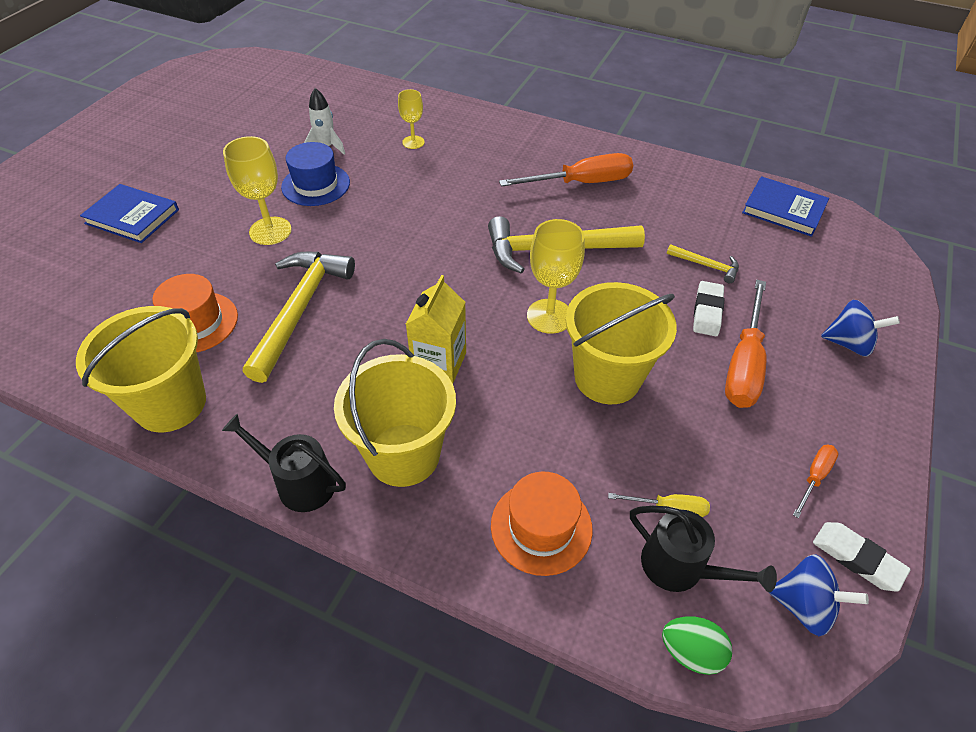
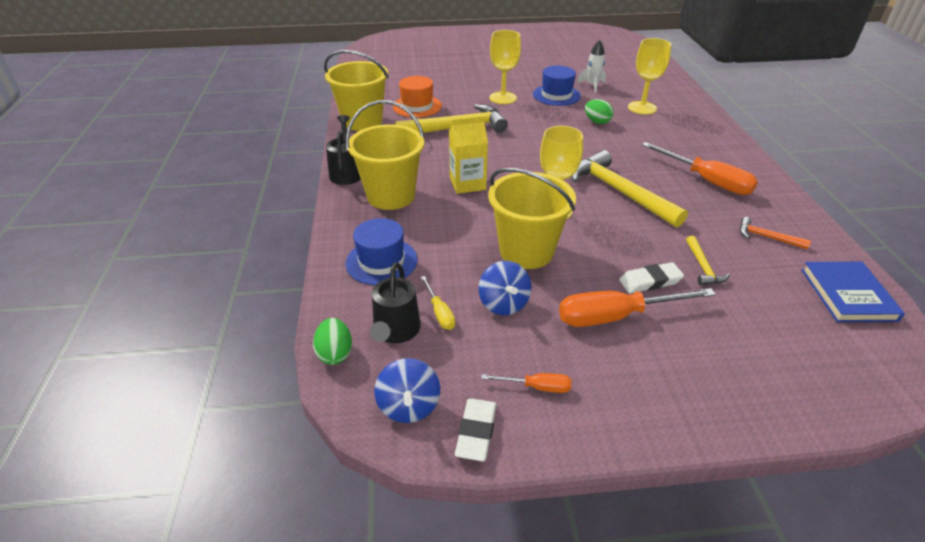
camera: 60 degrees right, 10 degrees down
(132, 216) = (465, 63): blue book -> none
(408, 188) = (597, 122): none -> green egg
(413, 142) = (642, 108): yellow goblet -> yellow goblet, size x1.63
(541, 527) = (381, 261): orange hat -> blue hat
(688, 203) = (766, 237): none -> orange hammer
(849, 343) = (719, 379): blue spinning top -> blue spinning top (503, 303)

